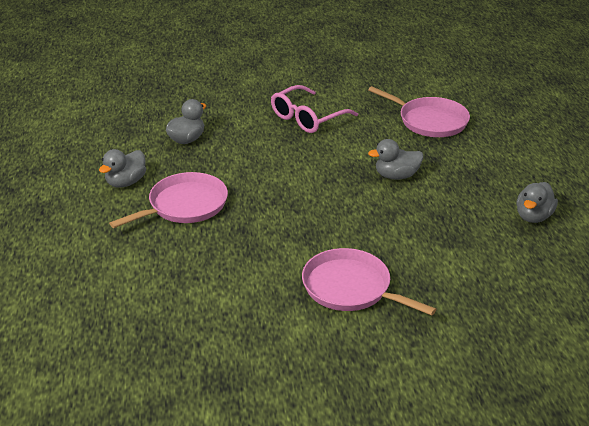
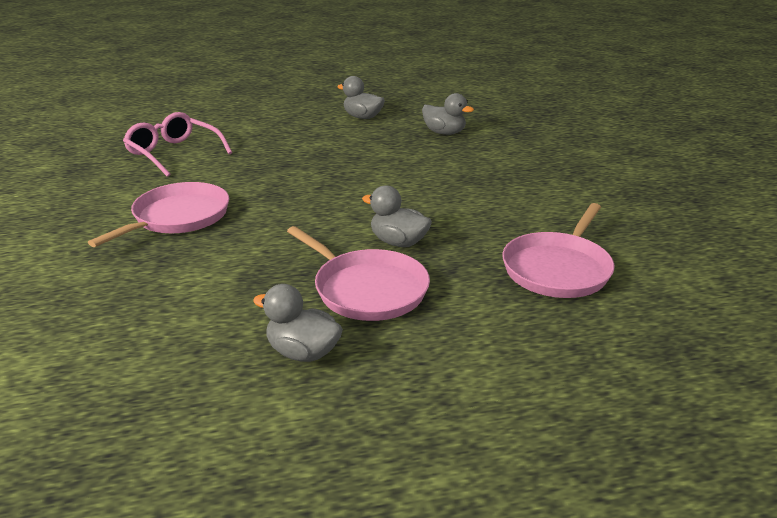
camera: 85 degrees right, 5 degrees down
(184, 205) = (327, 140): pink pan -> pink pan (367, 289)
(307, 118) = (519, 186): pink glasses -> pink glasses (174, 153)
(396, 176) = (398, 242): grey duck -> grey duck turned 45 degrees counterclockwise

